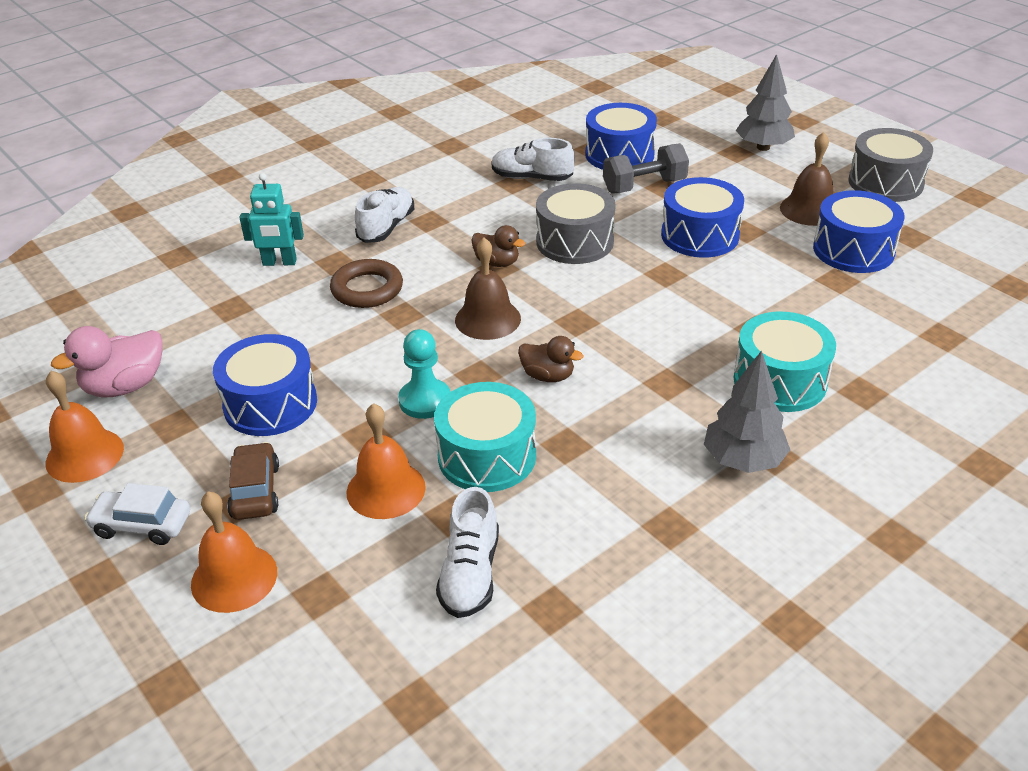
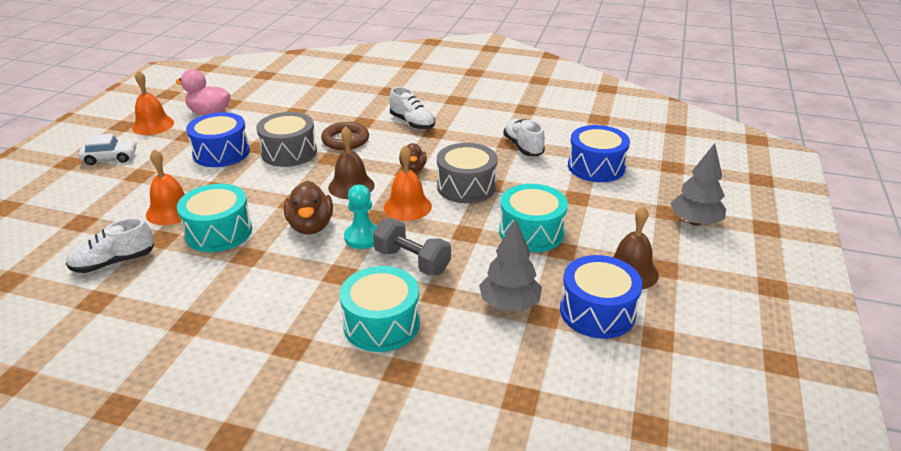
camera: 55 degrees right, 5 degrees down
(142, 525) = (110, 158): white car -> white car turned 105 degrees clockwise
(234, 578) = (83, 195): orange bell -> orange bell (407, 206)
(255, 491) = (150, 175): brown car -> none
(279, 262) = (346, 108): turquoise robot -> none
(386, 227) = (412, 123): white shoe -> white shoe turned 60 degrees clockwise
(425, 400) = (256, 194): turquoise pawn -> turquoise pawn (363, 237)
(548, 376) = (311, 226): brown duck -> brown duck, size x1.56
(644, 186) = (567, 189): grey dumbbell -> grey dumbbell (412, 261)
(700, 235) = (531, 232): blue drum -> turquoise drum
(743, 460) = (276, 334): grey tree -> grey tree (509, 304)
(885, 182) = (728, 300): grey drum -> grey drum (289, 152)

